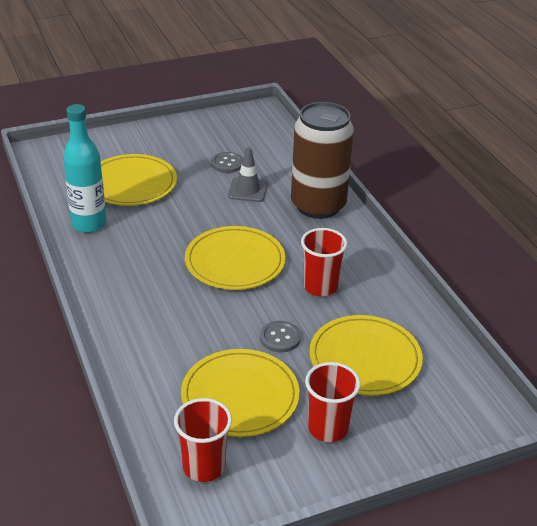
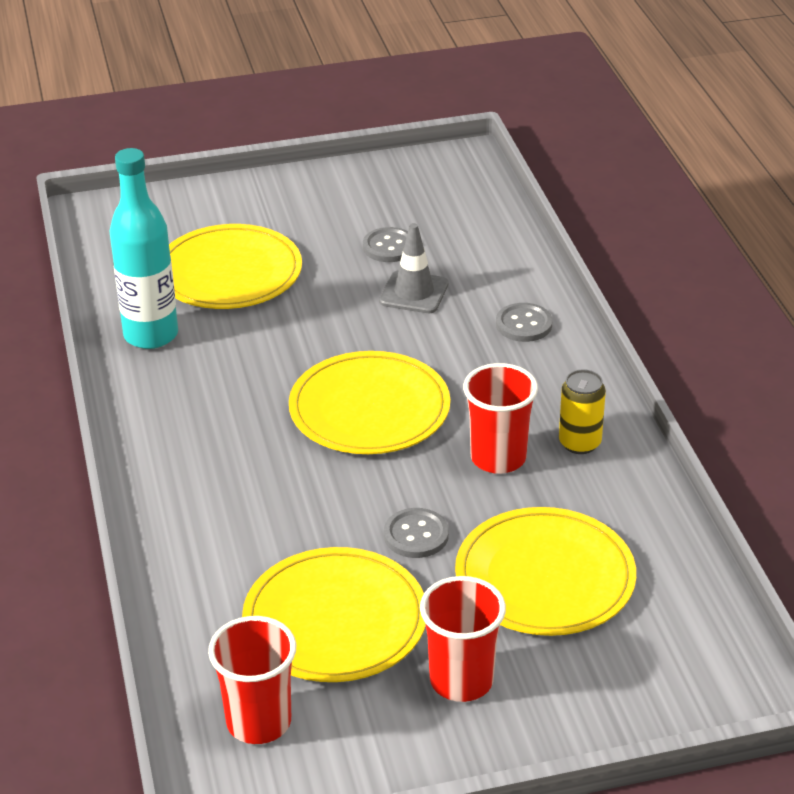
camera: 10 degrees right, 0 degrees up
(318, 205) = (524, 324): brown can -> grey button
(367, 274) = (579, 443): none -> yellow can

